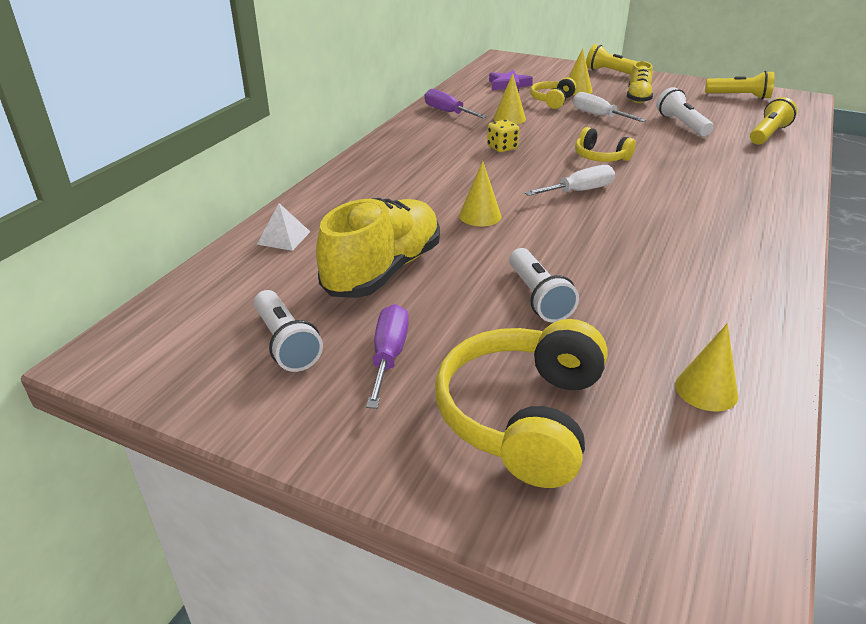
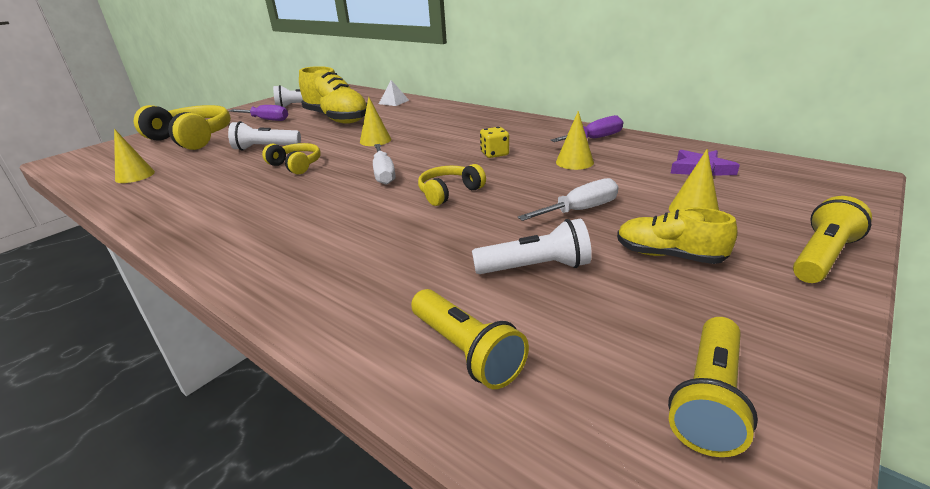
camera: 105 degrees right, 5 degrees down
(552, 101) = (640, 189): yellow headphones -> yellow headphones (296, 165)

